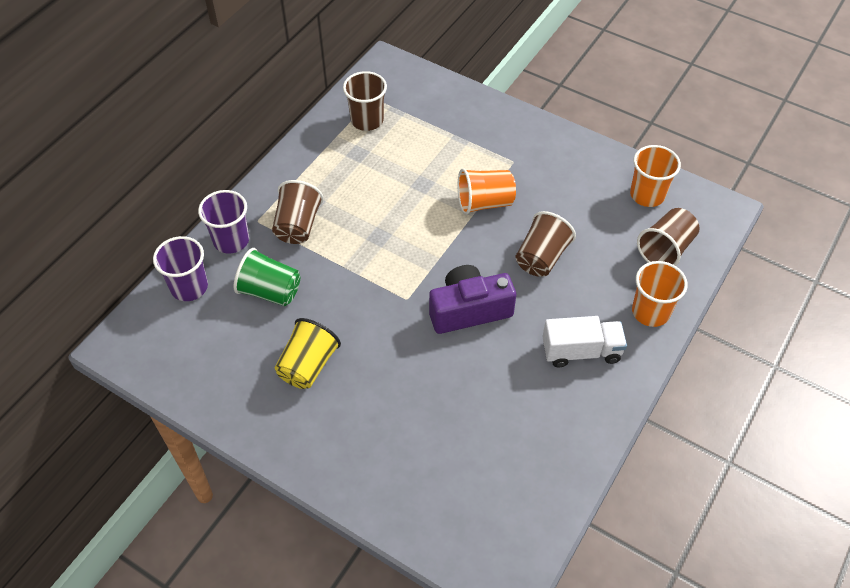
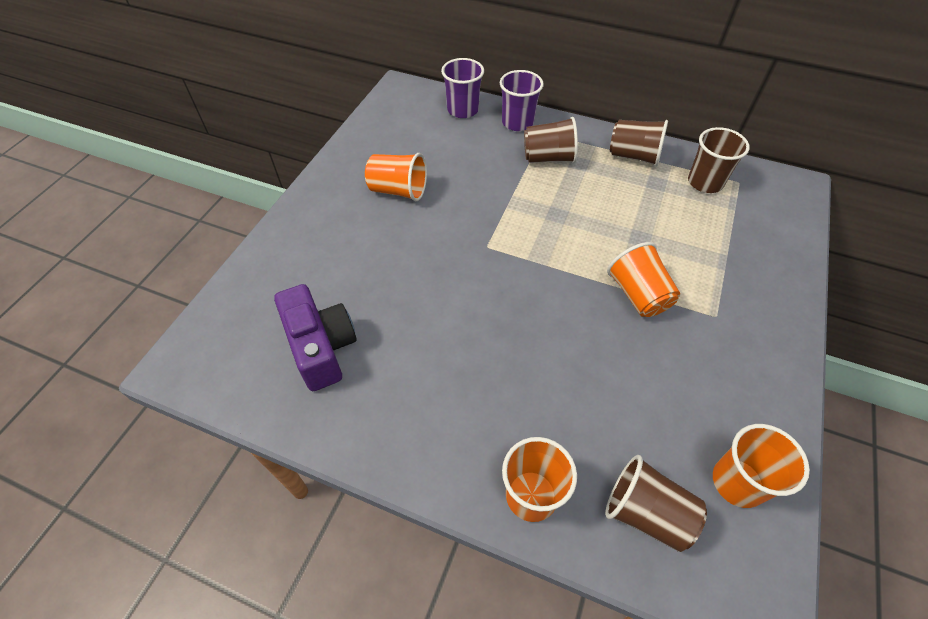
camera: 80 degrees right, 0 degrees up
(270, 291) = (470, 154): green cup -> none
(308, 365) = (398, 190): yellow cup -> orange cup
(469, 310) = (485, 298): purple camera -> purple camera (321, 347)
(541, 258) = (578, 359): brown cup -> brown cup (634, 156)
(581, 351) = (453, 413): white truck -> none

